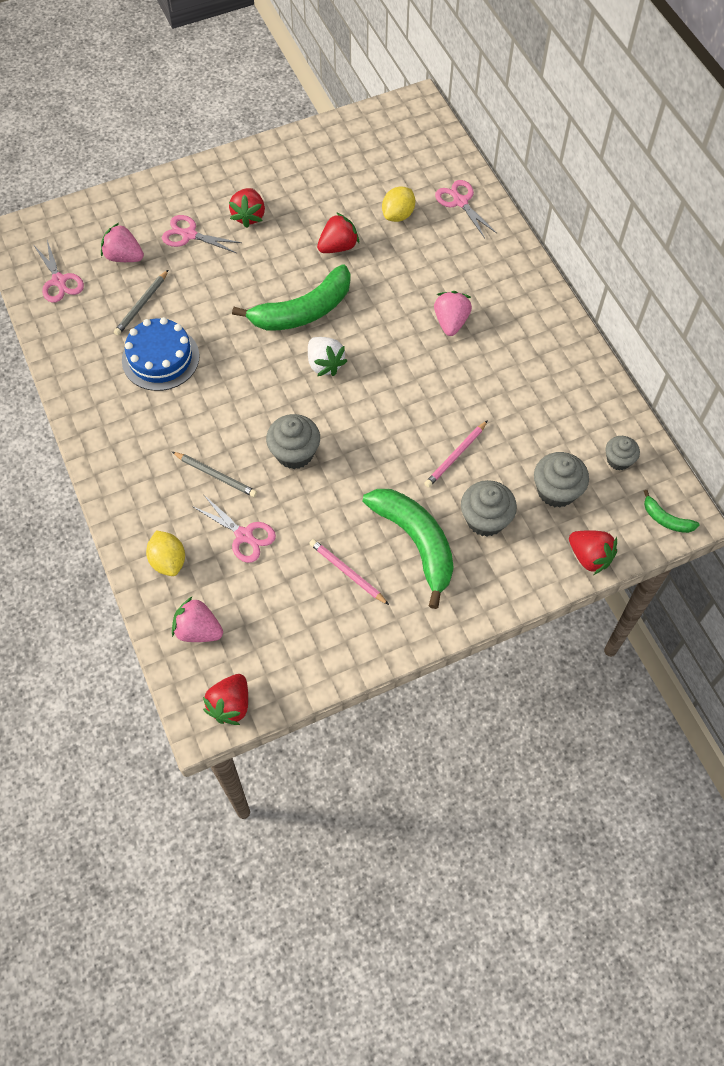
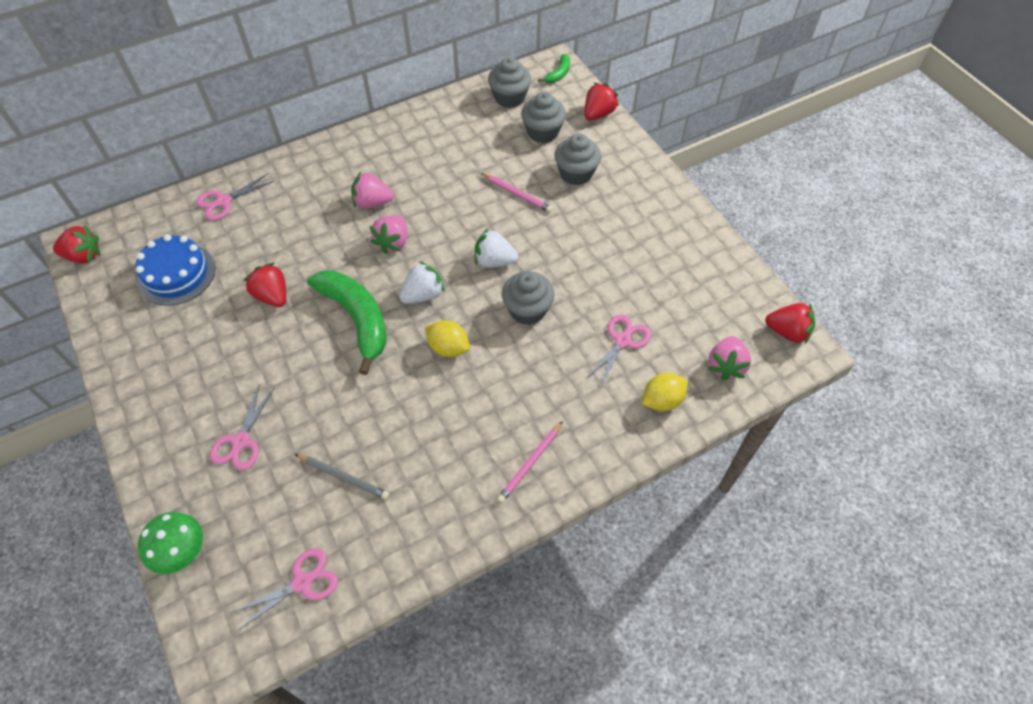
camera: 95 degrees left, 5 degrees down
(102, 207) = (182, 552): none -> green mushroom
(124, 257) = (268, 510): pink strawberry -> pink strawberry (393, 242)
(160, 358) = (419, 445): blue cake -> blue cake (176, 274)
(215, 475) = (561, 372): grey pencil -> none
(249, 216) = (219, 383): red strawberry -> red strawberry (84, 256)
(347, 572) = (643, 260): pink pencil -> pink pencil (530, 463)
(361, 427) = (494, 261): none -> white strawberry
(398, 215) = (235, 249): yellow lemon -> yellow lemon (448, 348)
(416, 542) = (605, 216): green banana -> none
(618, 460) = (509, 97): grey cupcake -> grey cupcake, size x1.57

